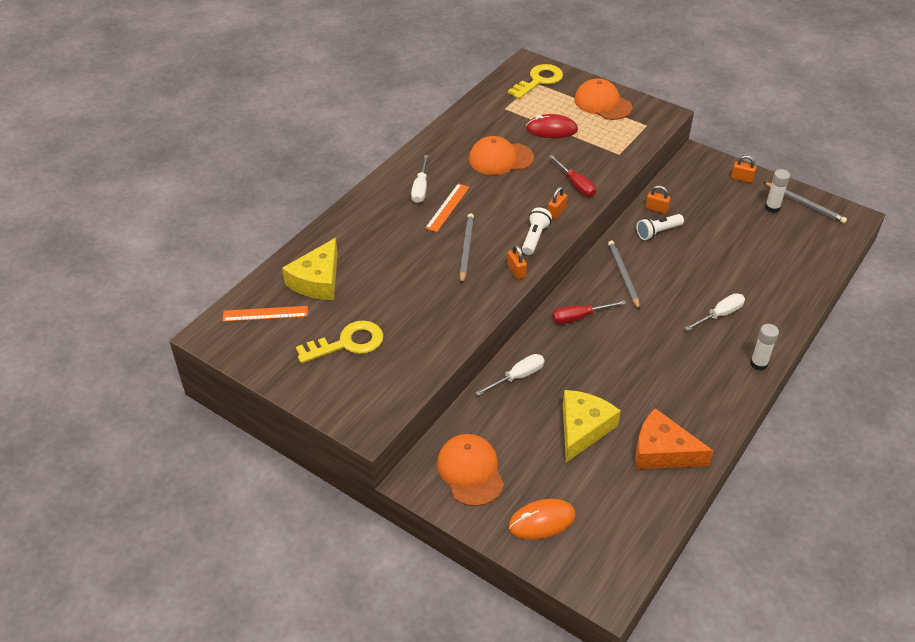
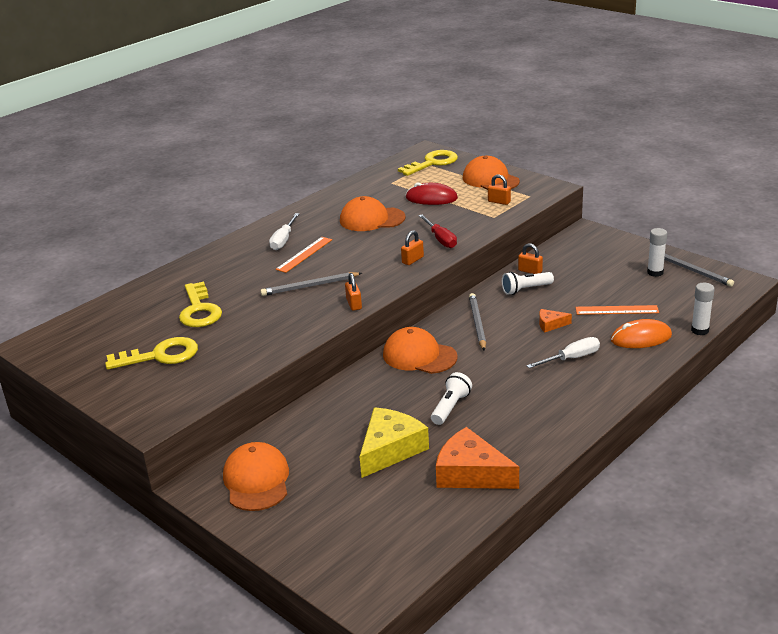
camera: 10 degrees right, 15 degrees down
(265, 313) = (91, 330): orange ruler -> orange ruler (616, 310)
(317, 280) = (152, 307): yellow cheese -> none
(366, 283) = (199, 310): none -> yellow key
(466, 249) = (310, 286): grey pencil -> grey pencil turned 120 degrees counterclockwise
(517, 377) = (336, 403): white screwdriver -> none
(535, 238) = (383, 279): white flashlight -> white flashlight (450, 407)
(541, 521) = (316, 528): orange mouse -> orange mouse (641, 338)
(579, 317) = (419, 356): red screwdriver -> orange cap
(691, 274) = (550, 324): none -> orange cheese
(741, 178) = (629, 249): orange padlock -> orange padlock (499, 202)
(758, 364) = (602, 401): white glue stick -> white glue stick (700, 330)

